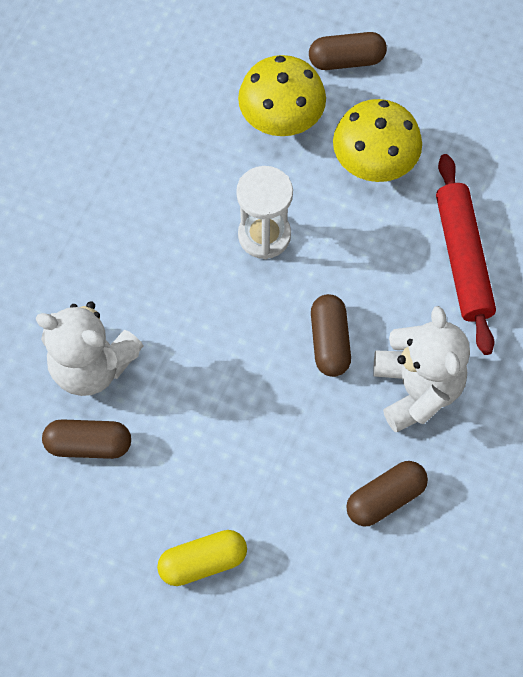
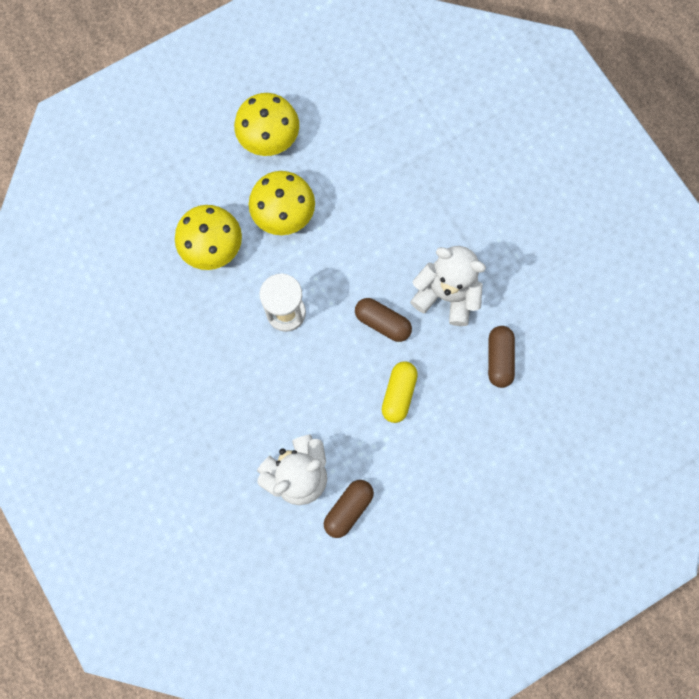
camera: 55 degrees left, 10 degrees up
(203, 562) = (467, 488): yellow capsule -> yellow capsule (398, 394)
(346, 60) = (202, 180): brown capsule -> none
(448, 91) = (269, 137): none -> yellow mushroom
(463, 258) = (384, 209): red rolling pin -> none

